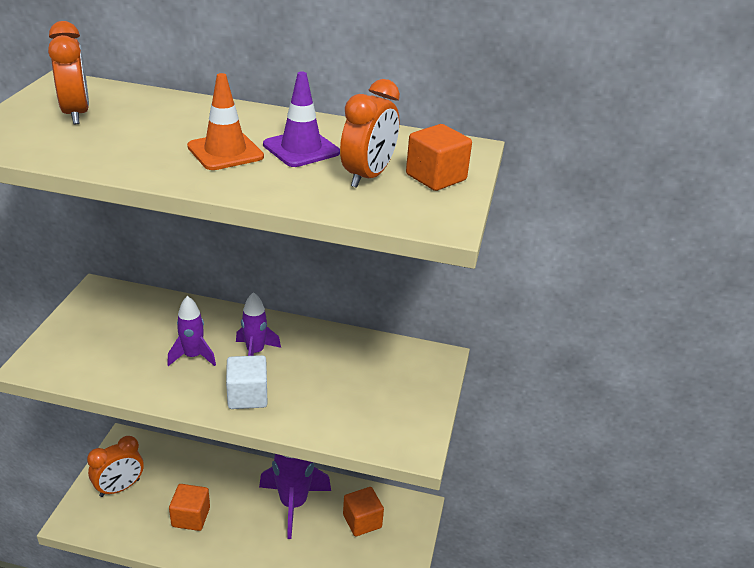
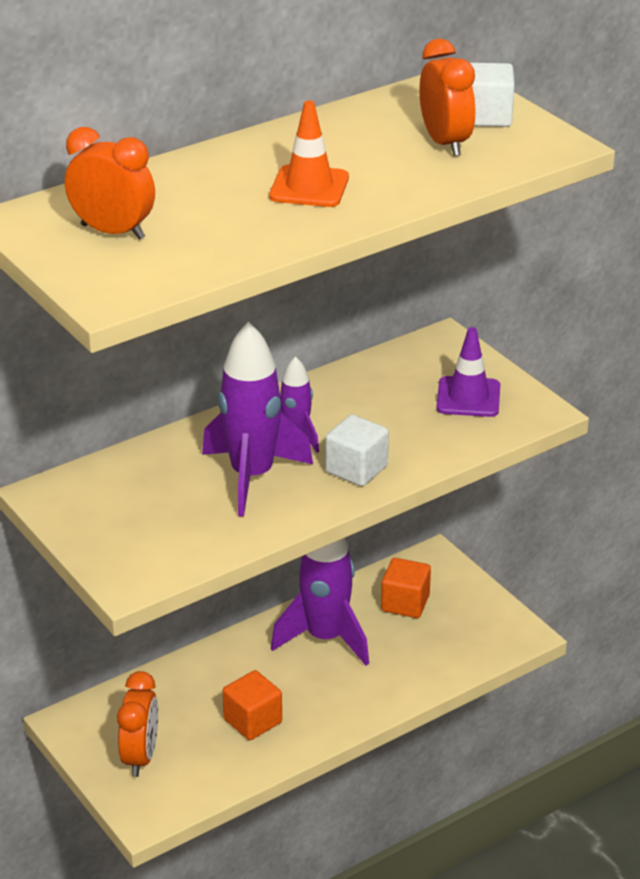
camera: 45 degrees left, 0 degrees up
(193, 356) = (252, 476): purple rocket -> purple rocket, size x1.84
(301, 149) = (352, 152): purple traffic cone -> purple traffic cone (468, 397)
(436, 177) = (486, 117): orange cube -> white cube

